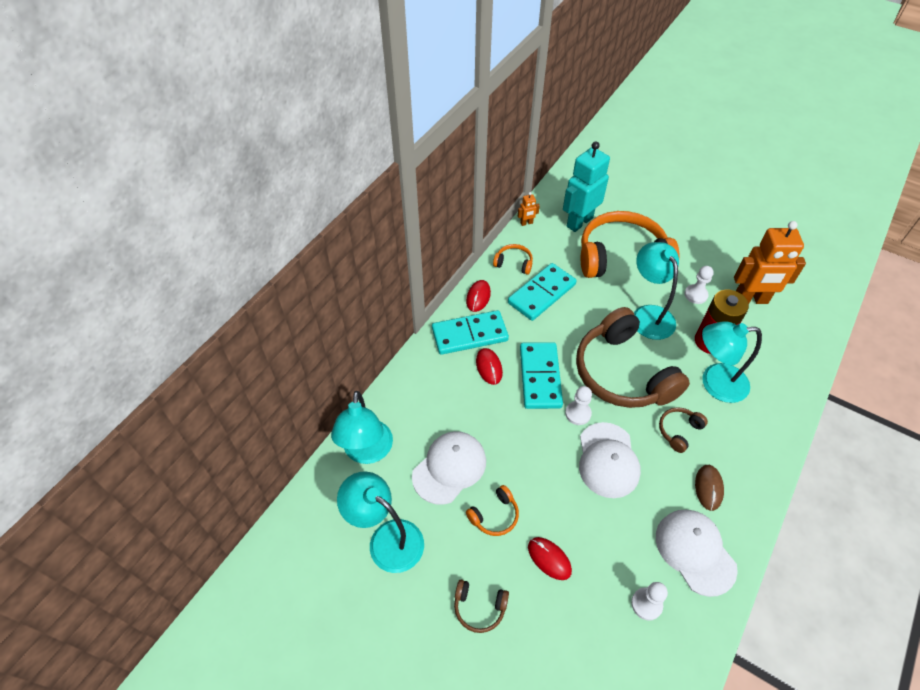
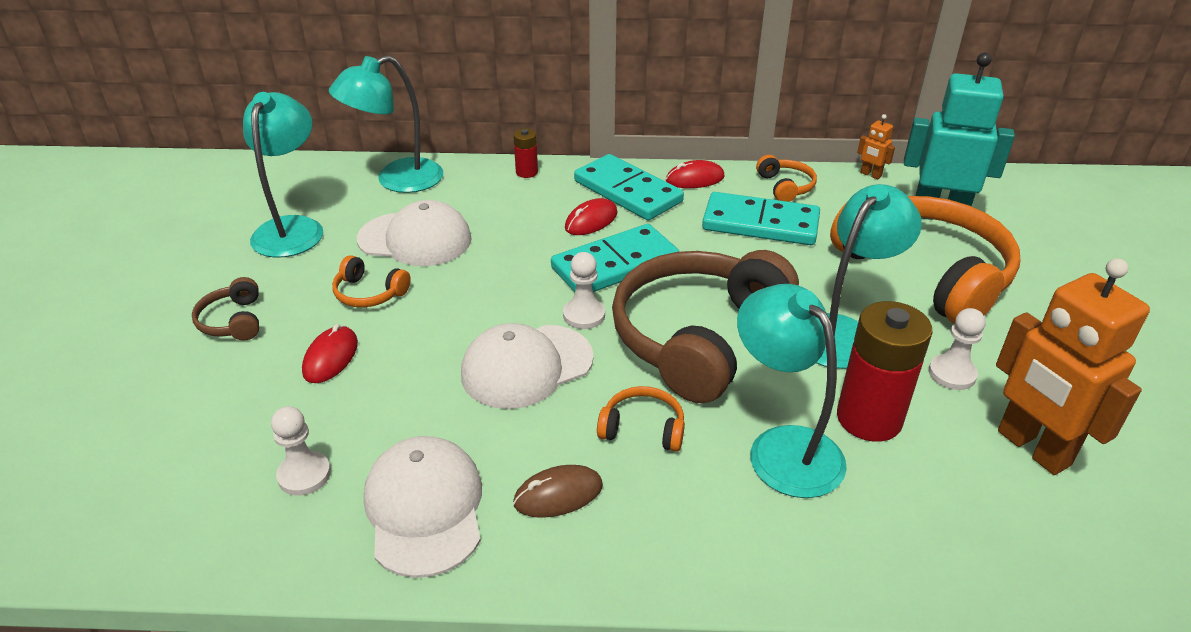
camera: 60 degrees right, 15 degrees down
(411, 374) = (526, 172): none -> red battery
(679, 431) = (643, 428): brown headphones -> orange headphones
(695, 552) = (424, 508): white cap -> white cap turned 45 degrees counterclockwise

